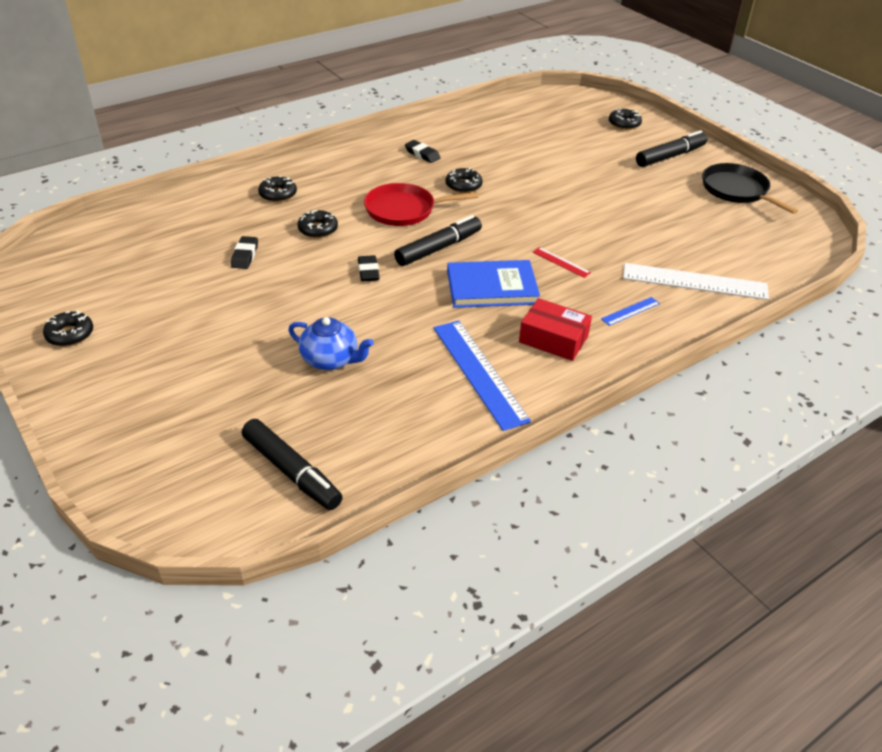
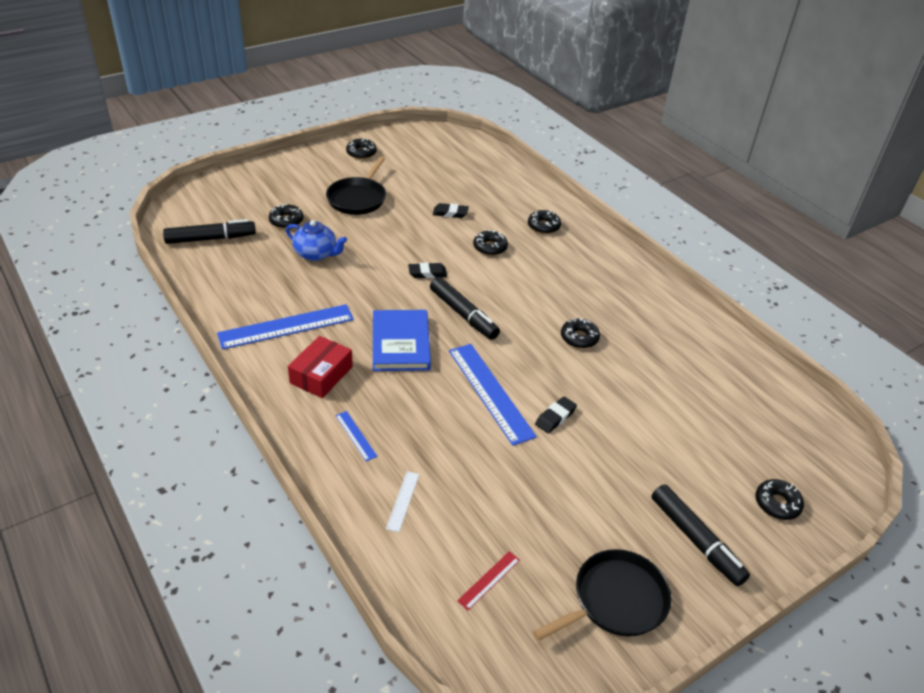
camera: 90 degrees right, 0 degrees up
(198, 331) = (358, 198): none -> black pan
(249, 395) = (286, 221): none -> black donut
(291, 471) = (210, 239): black marker -> black marker turned 150 degrees counterclockwise
(331, 360) = (316, 254): blue teapot -> blue teapot turned 90 degrees counterclockwise
(404, 210) = (527, 296): red pan -> none
(422, 154) = (638, 312): black eraser -> black eraser (555, 417)
(549, 235) = (490, 392): none -> blue ruler
(561, 262) = (441, 395): red ruler -> red ruler (489, 580)
(694, 282) = (403, 501): white ruler -> white ruler, size x0.46

